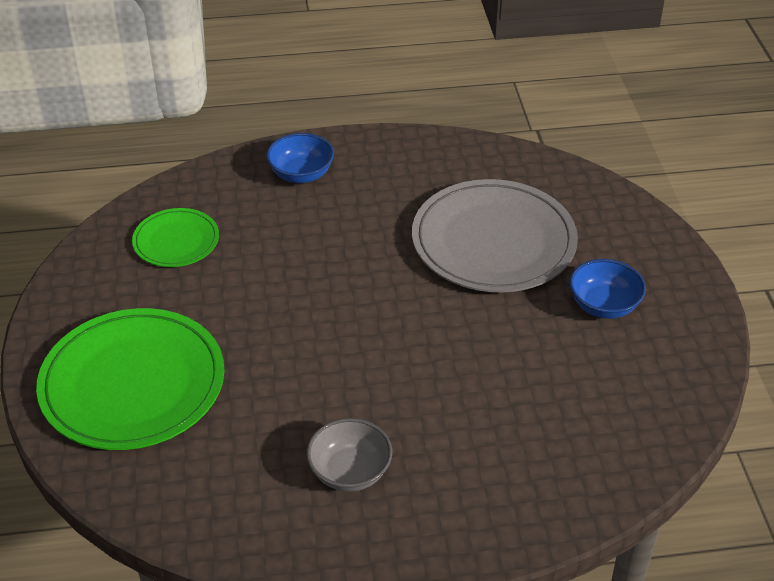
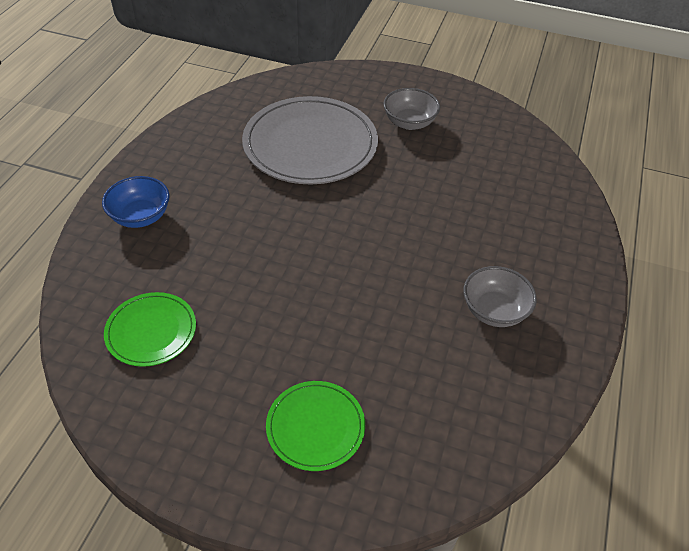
camera: 65 degrees left, 5 degrees up
(133, 383) = (315, 427): green plate -> green plate, size x0.52
(604, 305) = (409, 123): blue bowl -> grey bowl

